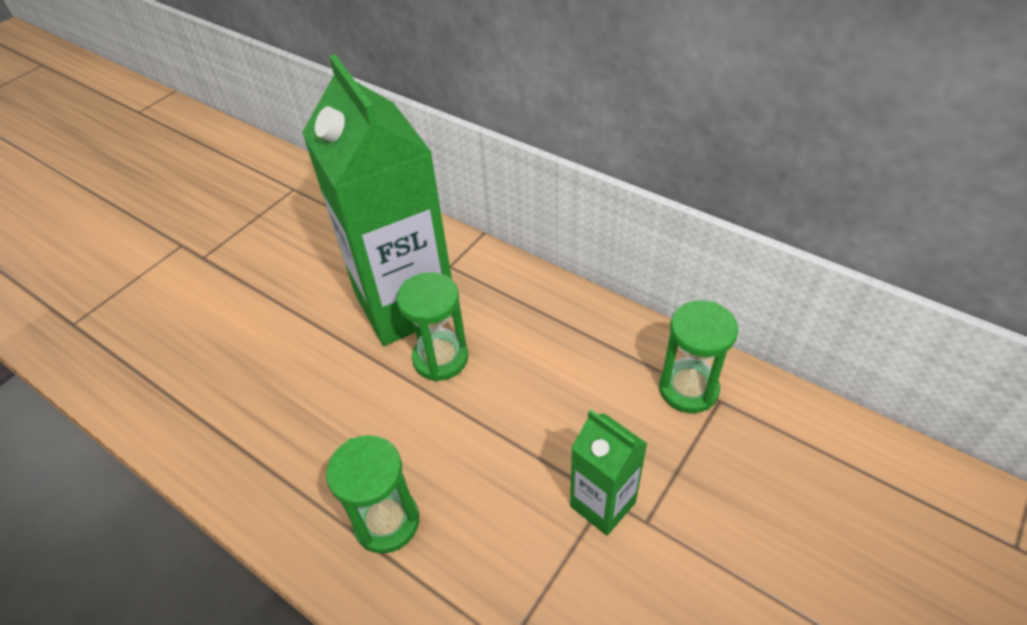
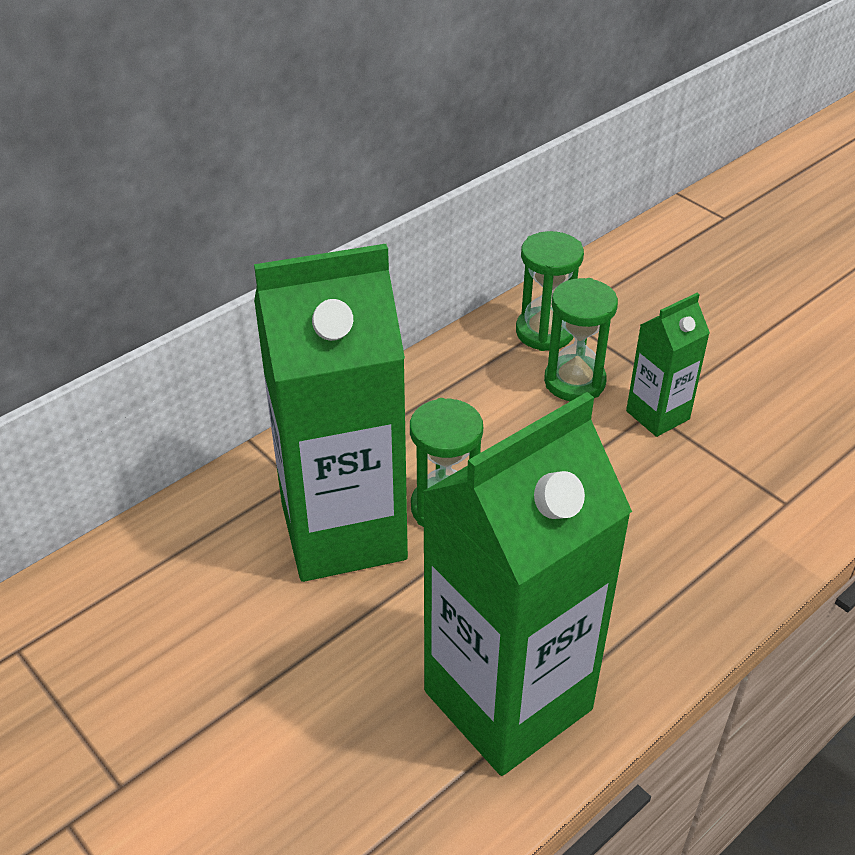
camera: 80 degrees left, 5 degrees down
(259, 434) = (508, 700): none -> green carton
(386, 522) = (652, 578): green hourglass -> green hourglass (574, 381)

